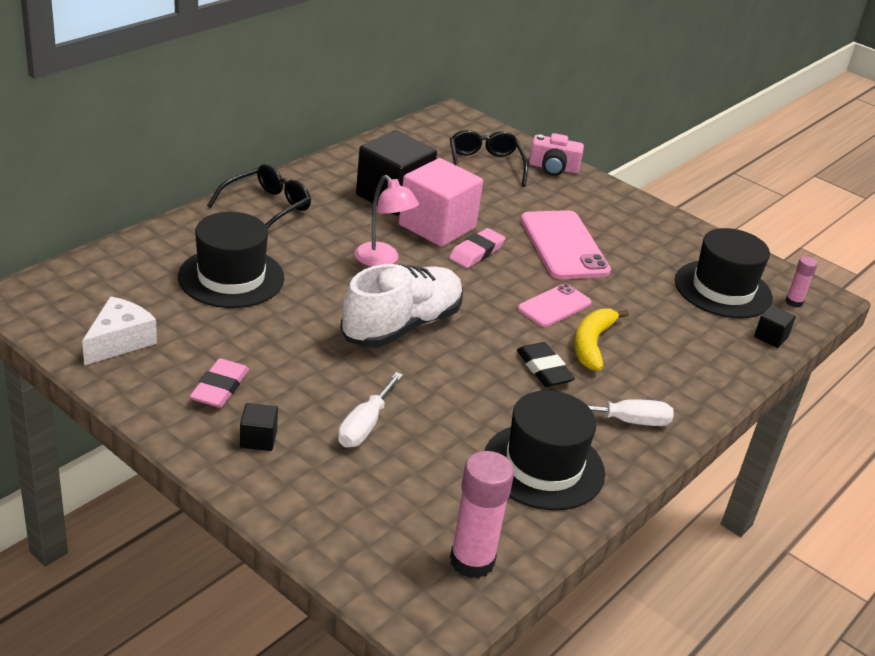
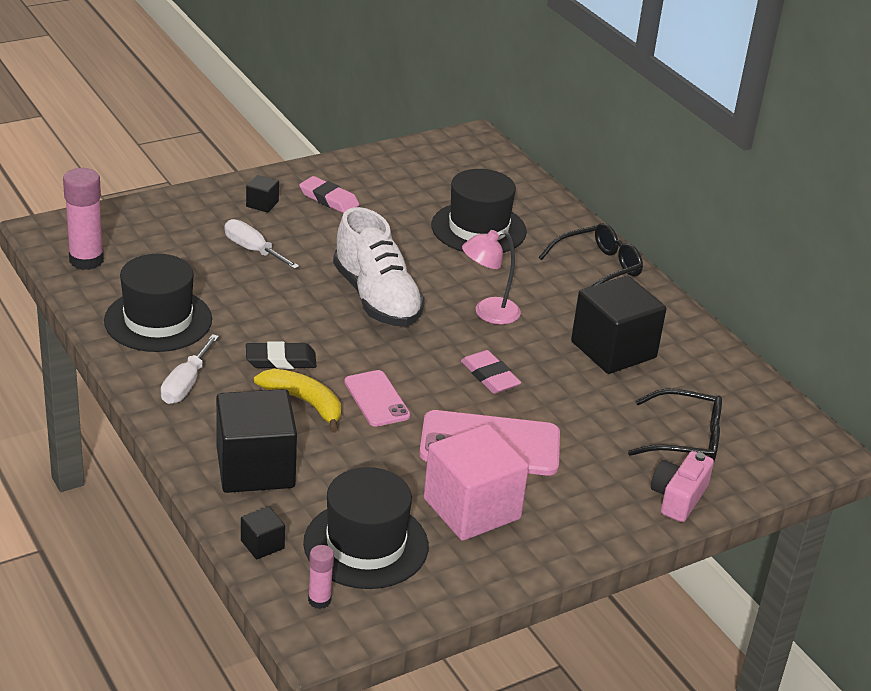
camera: 110 degrees right, 0 degrees up
(119, 341) = (403, 169): white cheese -> none
(267, 207) = (597, 268): black glasses -> black glasses turned 90 degrees counterclockwise
(437, 226) = (546, 363): pink cube -> pink cube (472, 509)
(695, 356) = (255, 468): none -> black cube

